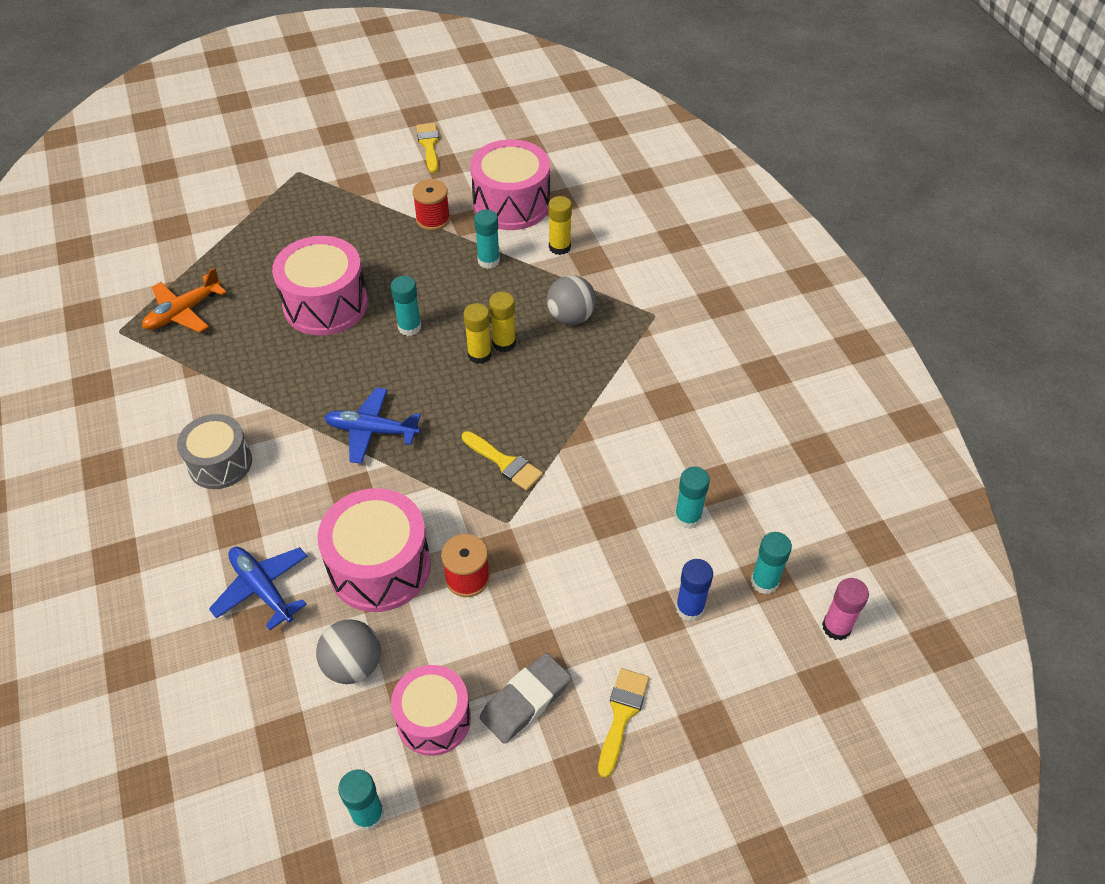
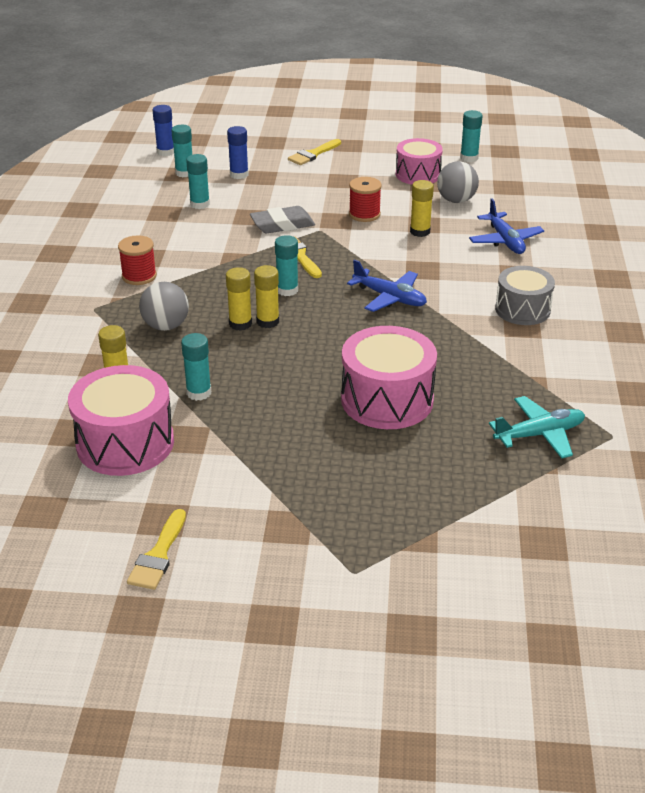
camera: 155 degrees left, 15 degrees down
(183, 312) = (539, 434): orange plane -> turquoise plane
(380, 566) = (420, 232): pink drum -> yellow glue stick
(409, 327) = (316, 358): turquoise glue stick -> turquoise glue stick (287, 290)
(433, 219) = (224, 453): red spool -> red spool (139, 276)
(525, 701) = (362, 169): grey eraser -> grey eraser (282, 225)
(836, 627) = (165, 152): pink glue stick -> blue glue stick

